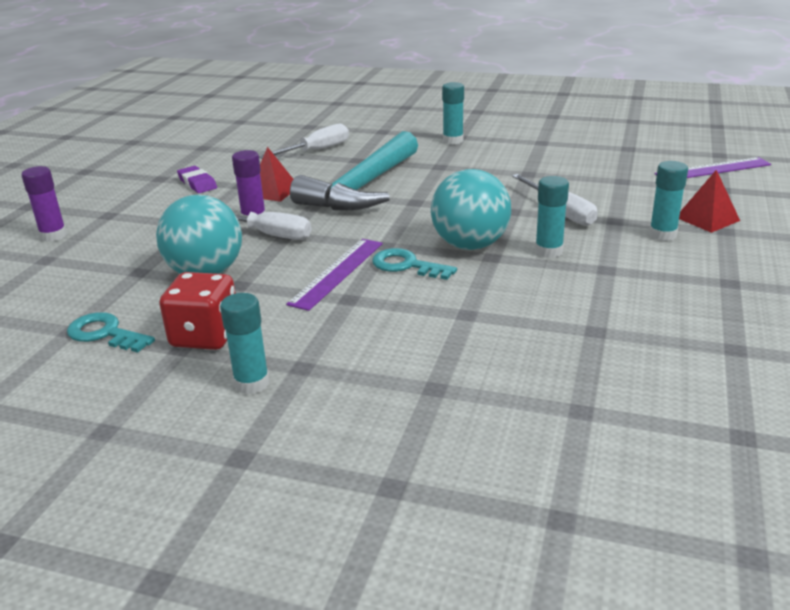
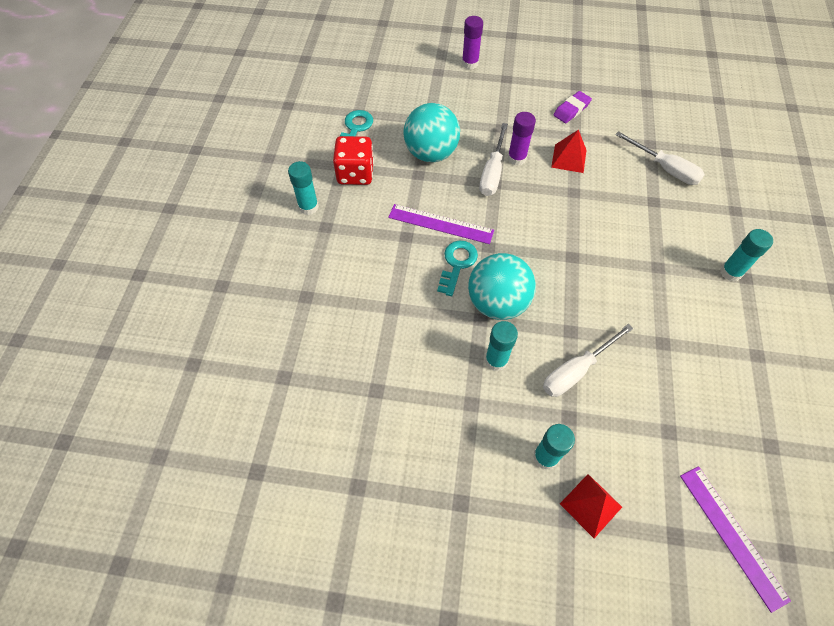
camera: 80 degrees right, 30 degrees up
(362, 188) = (590, 215): turquoise hammer -> none

